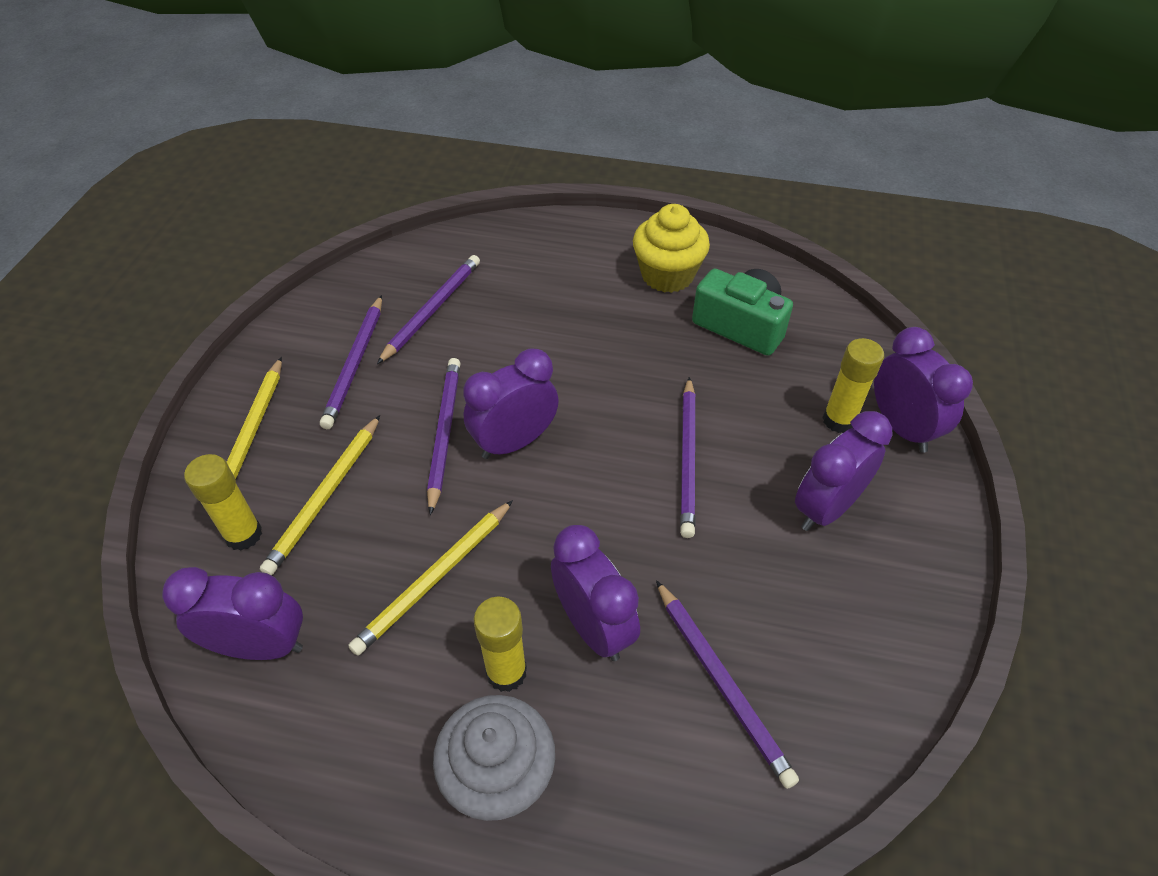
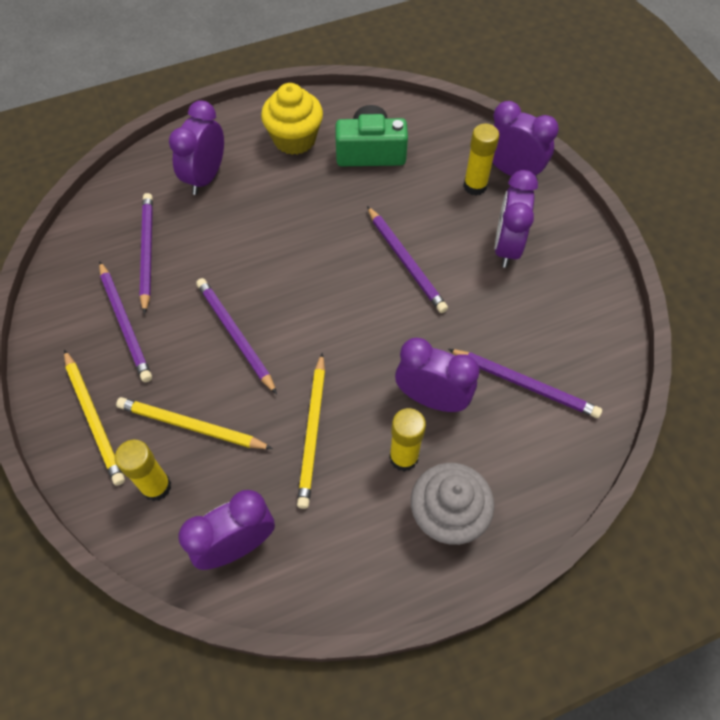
camera: 35 degrees left, 10 degrees up
(325, 496) = (191, 426): yellow pencil -> yellow pencil turned 120 degrees clockwise
(514, 442) = (288, 314): purple clock -> purple clock (206, 177)

